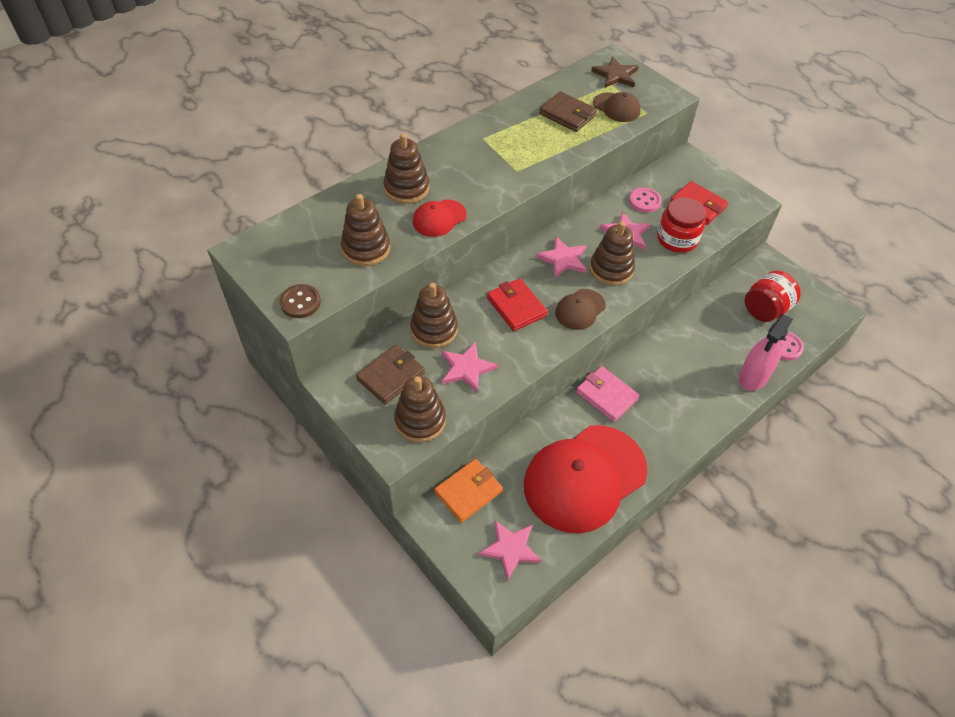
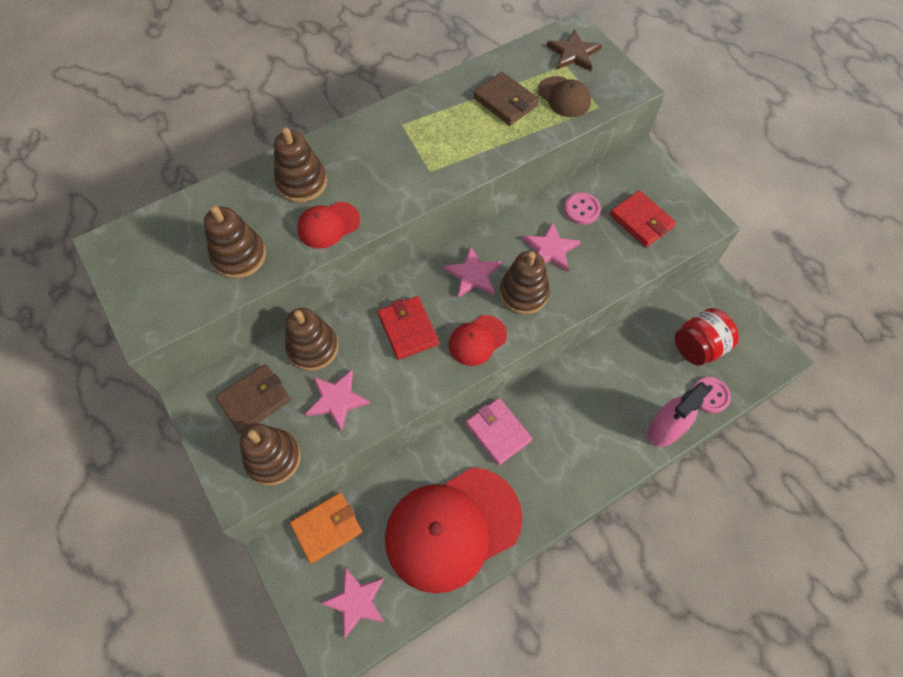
camera: 10 degrees right, 10 degrees up
(300, 302) = (152, 317): brown button -> none
(580, 309) = (477, 340): brown cap -> red cap
(677, 239) = (607, 262): red jar -> none

